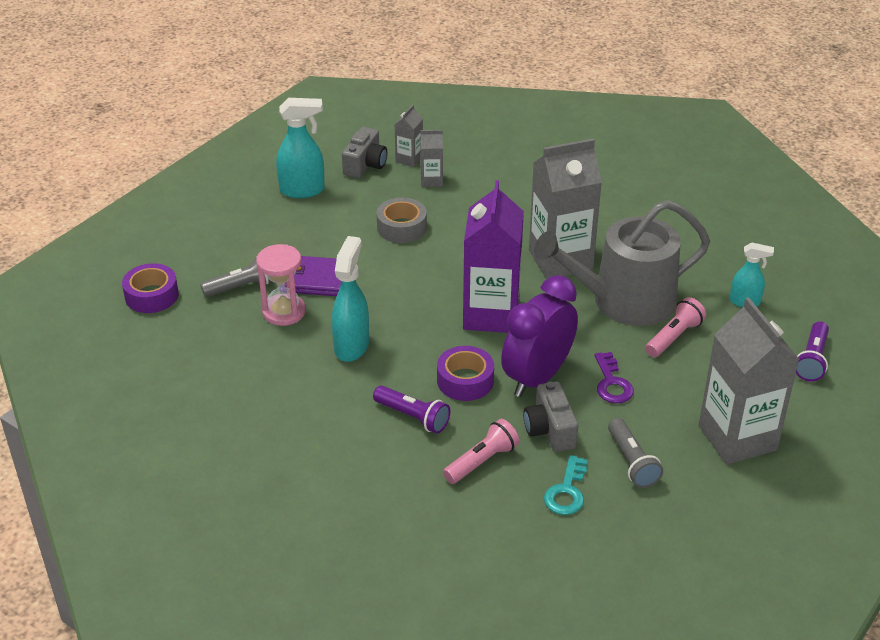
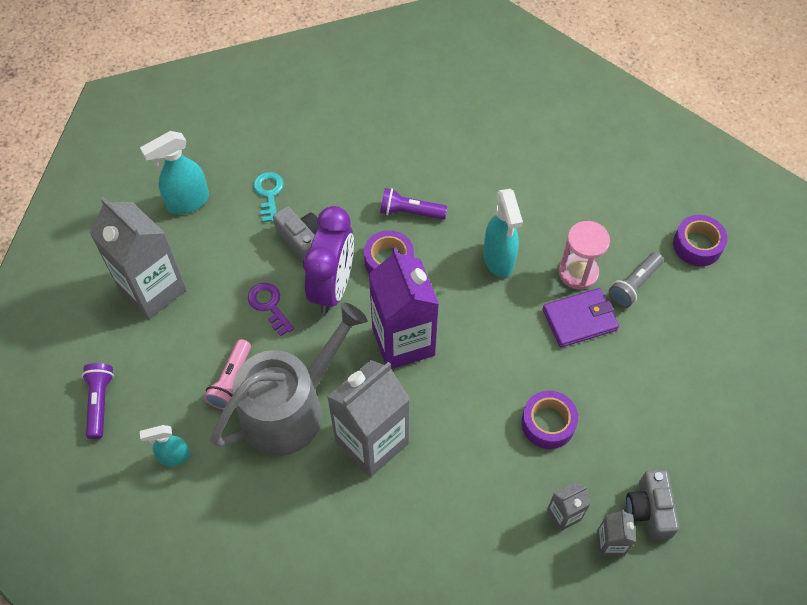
camera: 155 degrees right, 20 degrees up
(303, 190) = (681, 437): turquoise spray bottle -> turquoise spray bottle (187, 202)
(401, 227) = (548, 423): grey tape -> purple tape
(482, 461) = (340, 195): pink flashlight -> none
(631, 462) = (229, 236): grey flashlight -> none

